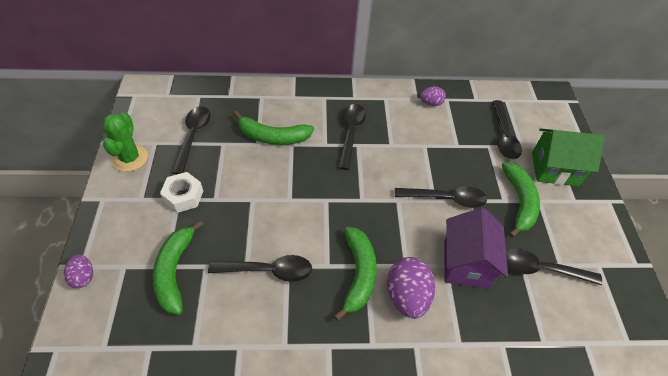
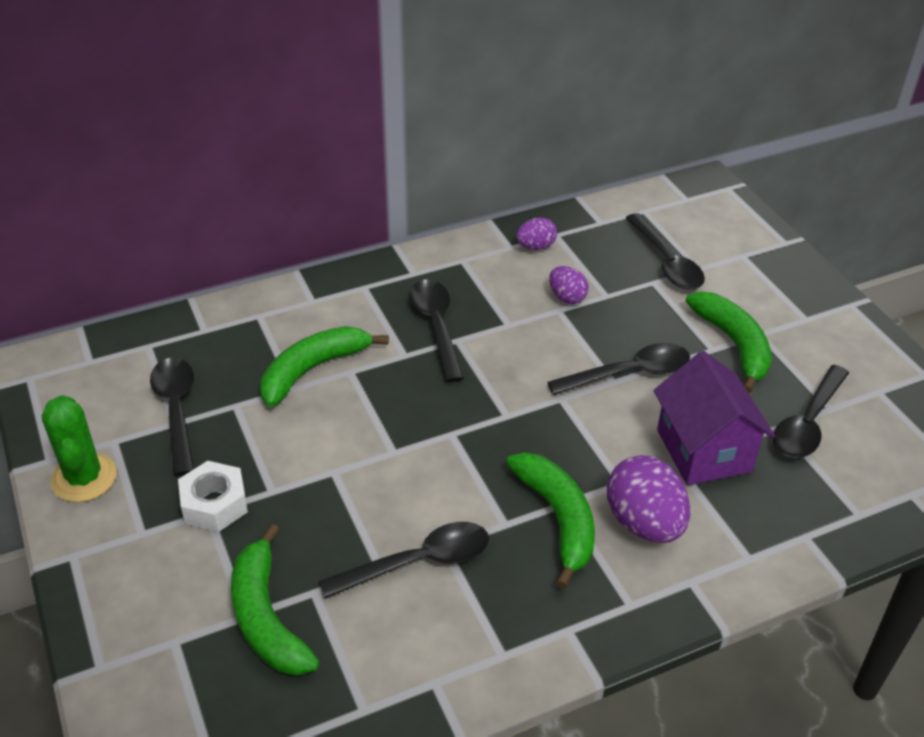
camera: 20 degrees left, 10 degrees down
(83, 277) = (113, 681): purple egg -> purple egg (567, 297)
(272, 137) = (313, 370): green banana -> green banana turned 150 degrees clockwise
(541, 269) = (808, 422): black spoon -> black spoon turned 45 degrees counterclockwise
(554, 169) = (759, 285): green house -> none

